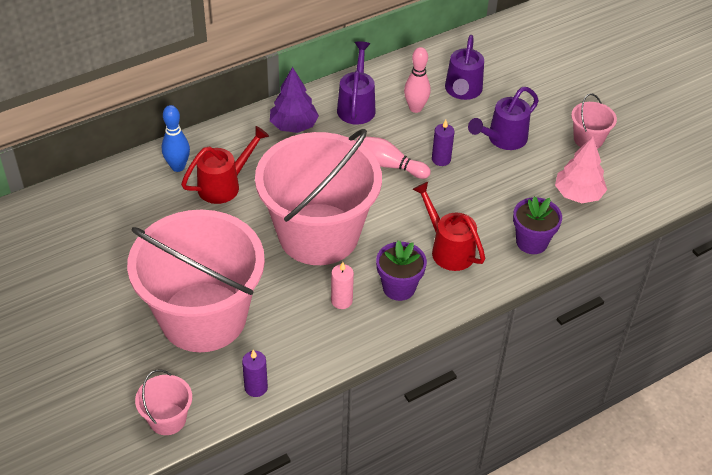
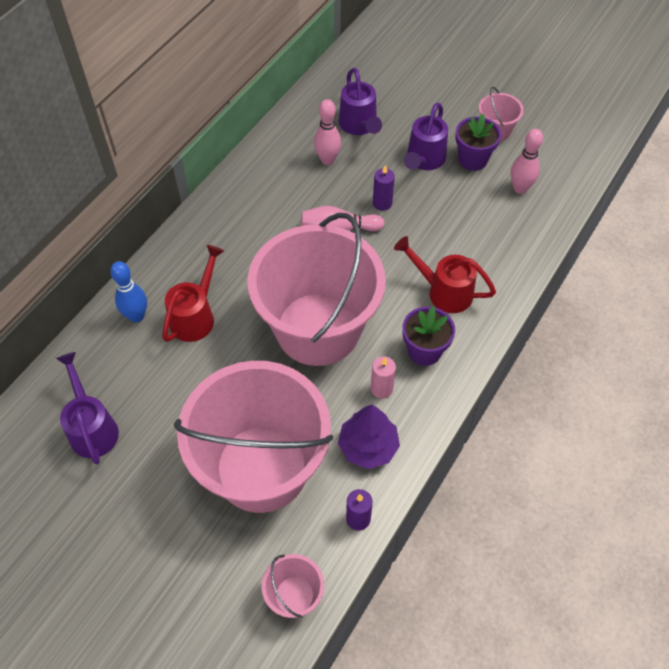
camera: 25 degrees left, 10 degrees up
(293, 125) = (224, 224): purple tree -> purple tree (368, 446)
(357, 106) = (272, 179): purple watering can -> purple watering can (92, 428)
(531, 242) = (510, 253): purple flower pot -> purple flower pot (473, 159)
(578, 194) = (520, 188): pink tree -> pink bowling pin

